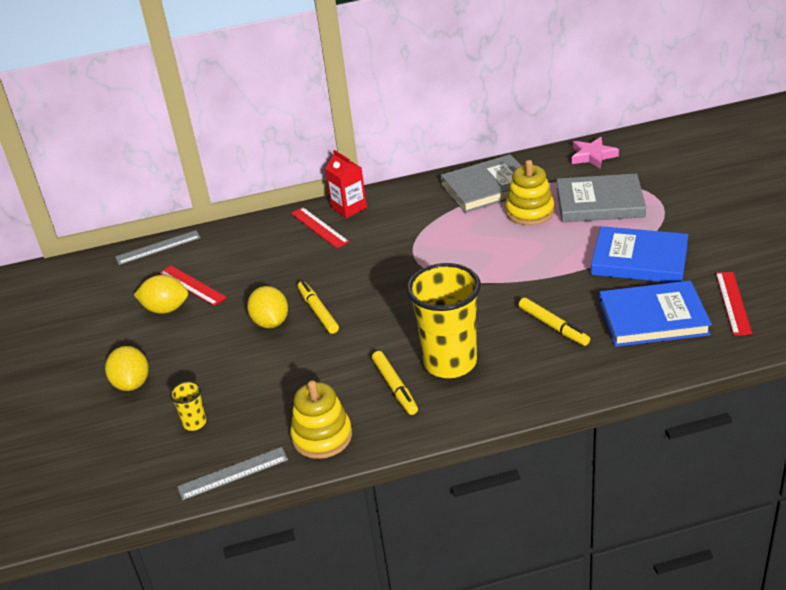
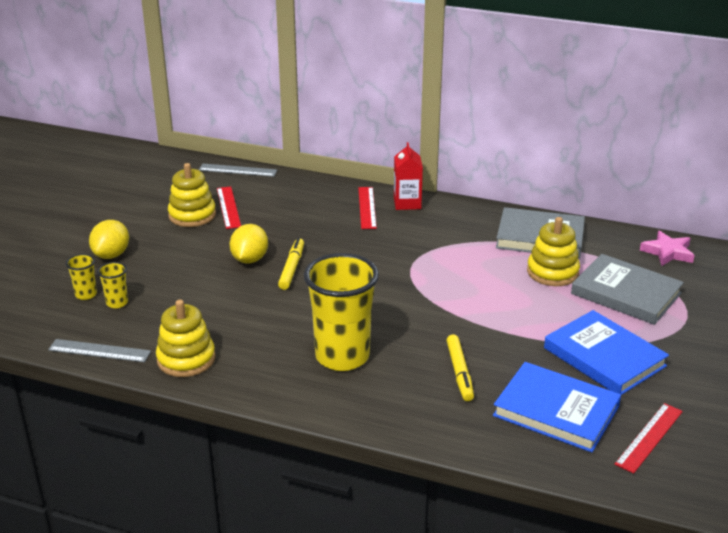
camera: 30 degrees right, 5 degrees down
(154, 432) = (86, 294): none -> yellow cup
(166, 309) = (192, 215): yellow lemon -> yellow stacking toy
(395, 387) = (279, 352): yellow marker -> none

